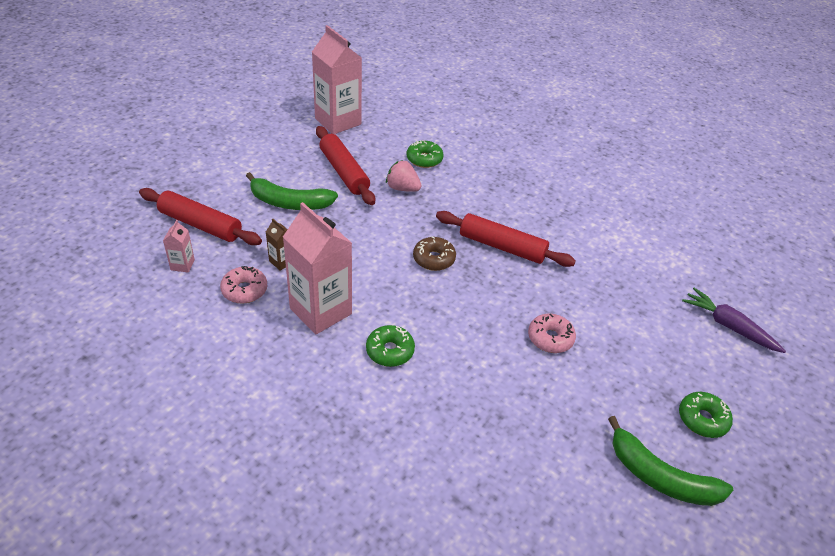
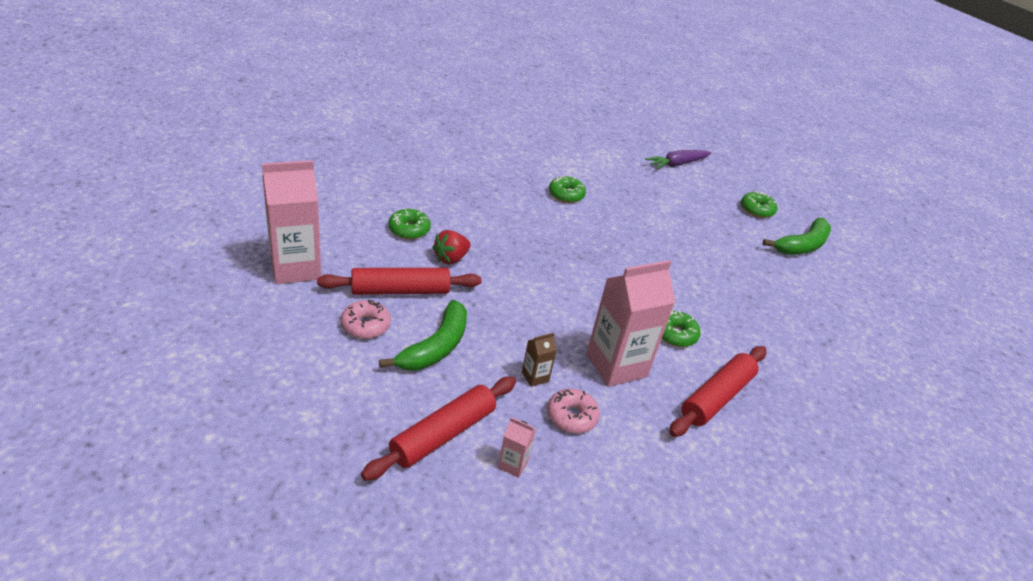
camera: 75 degrees left, 5 degrees down
(402, 188) = (451, 258): pink strawberry -> red strawberry
(434, 259) = (565, 272): brown donut -> none
(502, 246) = (561, 229): red rolling pin -> red rolling pin (716, 397)
(550, 338) = (675, 244): pink donut -> pink donut (365, 325)
(565, 241) = (566, 195): none -> green donut

